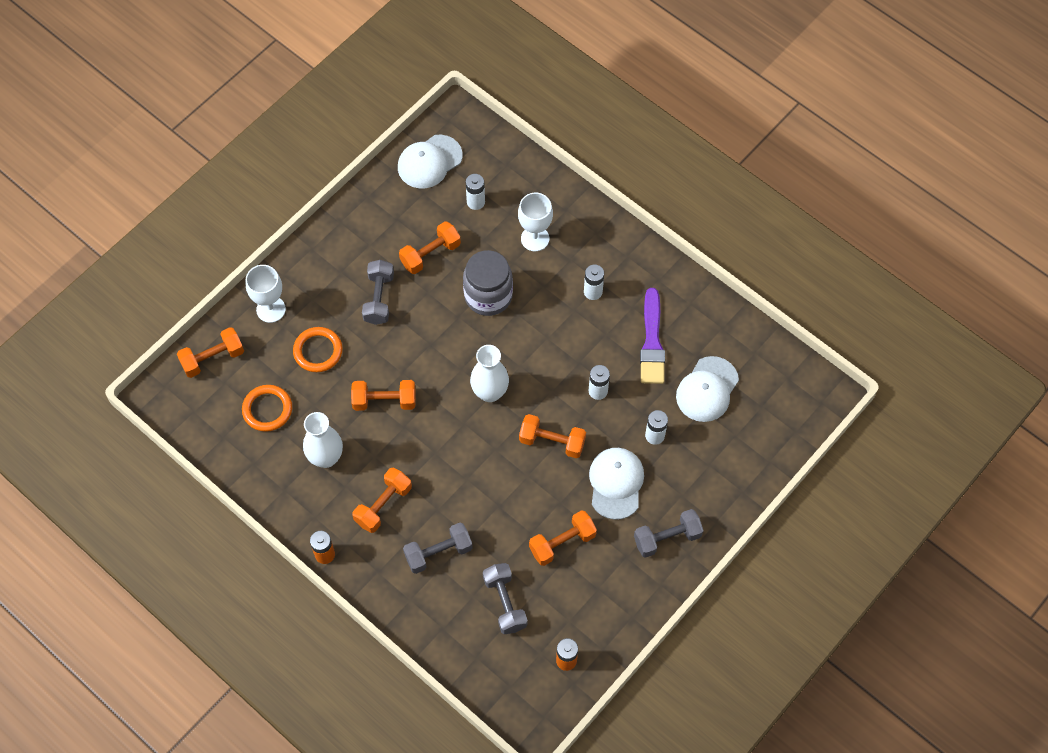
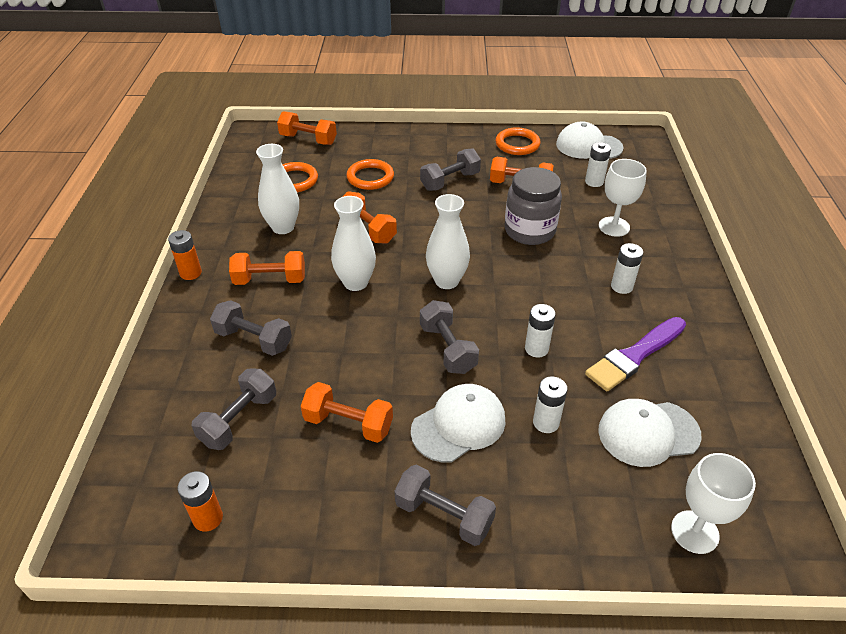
camera: 50 degrees right, 20 degrees down
(271, 309) = (377, 142): white goblet -> white goblet (694, 532)
(377, 209) = (517, 144): none -> orange ring
(438, 451) = (355, 282): none -> white vase
(552, 442) = (447, 349): orange dumbbell -> grey dumbbell

